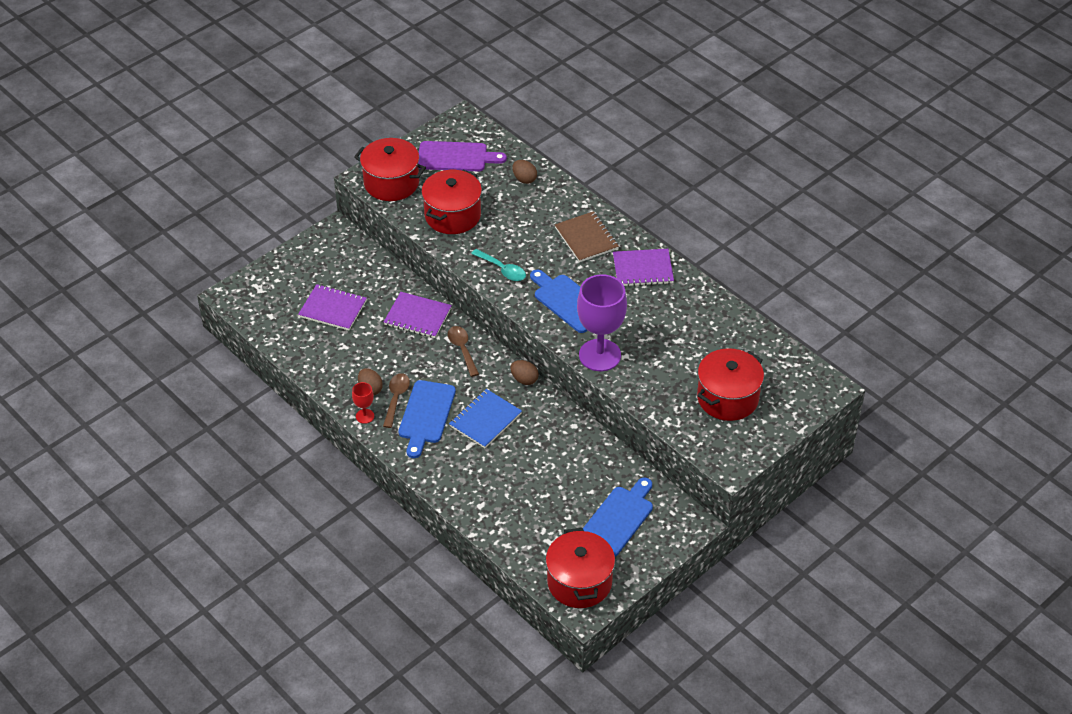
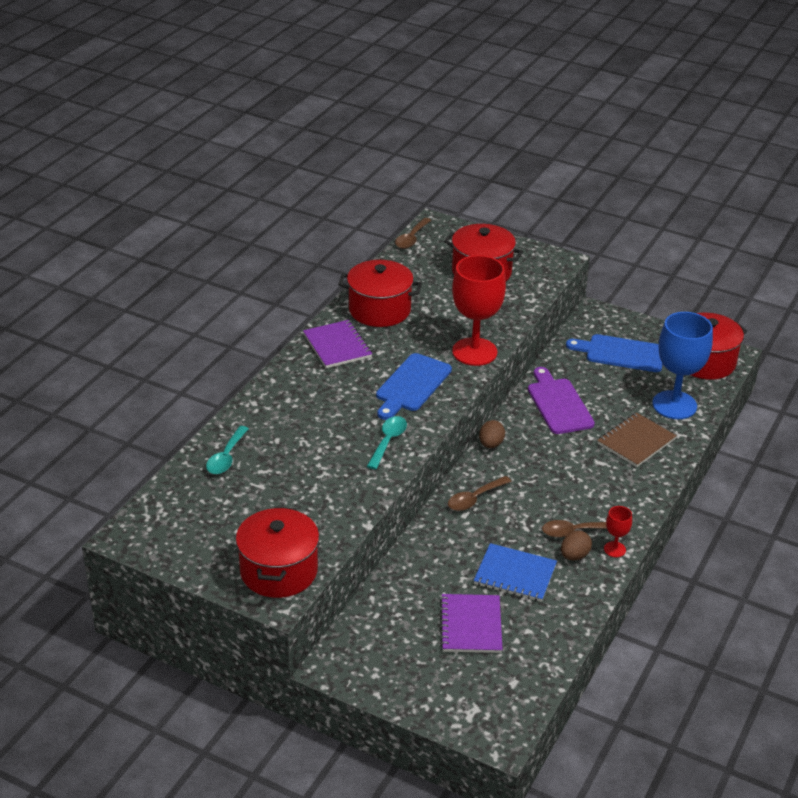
camera: 110 degrees left, 10 degrees down
(417, 316) = (444, 547): purple notebook -> none
(426, 415) = (582, 503): blue cutting board -> none
(452, 215) = (316, 501): red pot -> red pot (379, 310)
(456, 157) = (205, 524): purple cutting board -> purple cutting board (558, 404)
(485, 420) = (561, 459): blue notebook -> blue notebook (515, 574)
(524, 179) = (226, 457): brown egg -> turquoise spoon
(524, 529) = (674, 405): none -> blue goblet
(586, 238) = (308, 391): brown notebook -> brown notebook (636, 441)
(600, 355) = (474, 352): purple goblet -> red goblet
(805, 362) = (411, 238): none -> brown spoon

